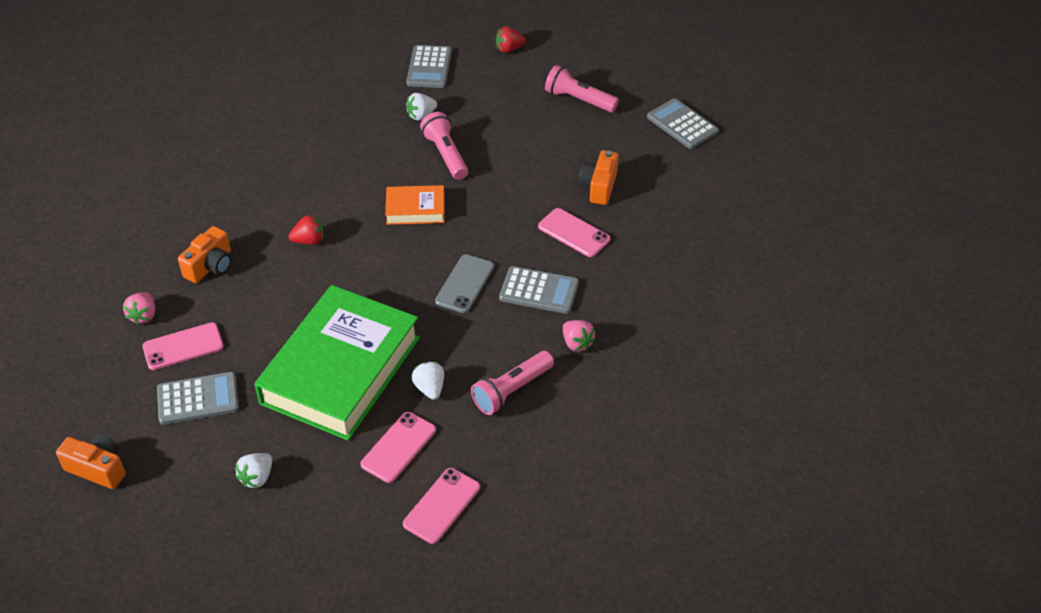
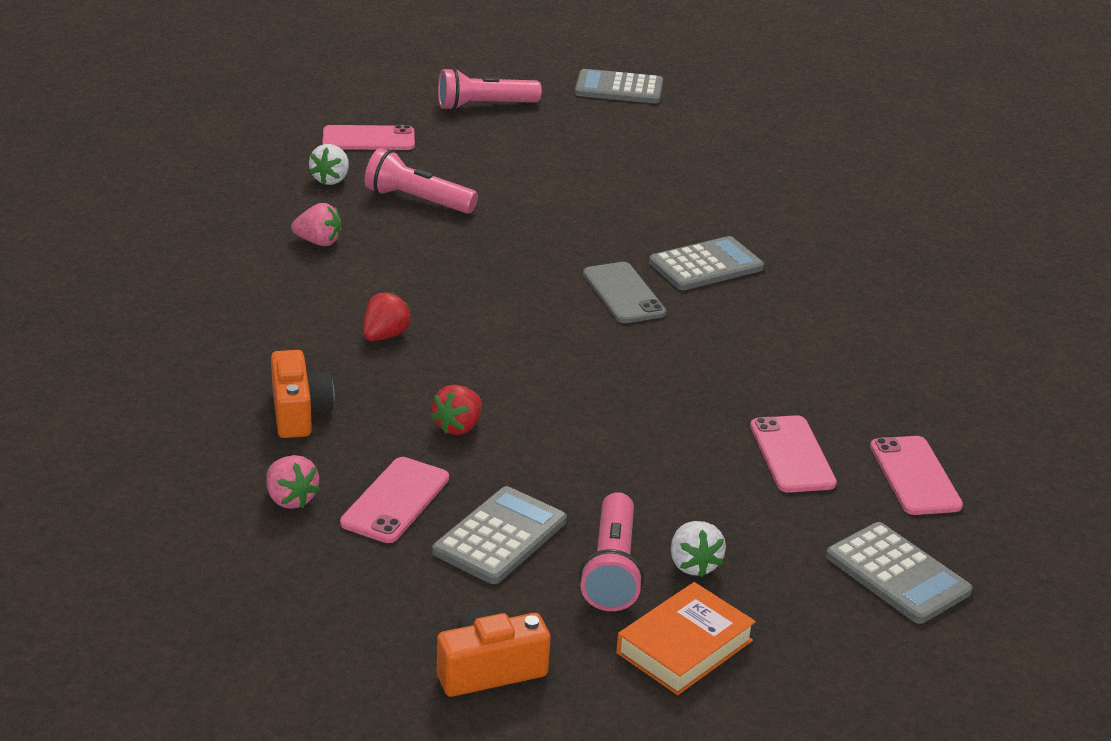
camera: 45 degrees left, 15 degrees down
(341, 370) = (620, 425): green book -> none
(415, 209) = (462, 257): orange book -> orange book (684, 647)
(429, 67) = (269, 137): grey calculator -> grey calculator (897, 574)
(430, 388) = (737, 392): white strawberry -> none
(509, 49) = (337, 92): red strawberry -> red strawberry (458, 427)
(511, 390) = (817, 353): pink flashlight -> pink flashlight (612, 569)
(574, 233) = (660, 207): pink phone -> pink phone (368, 139)
(577, 343) = (811, 288): pink strawberry -> pink strawberry (318, 242)
(599, 187) = (622, 163): orange camera -> none

